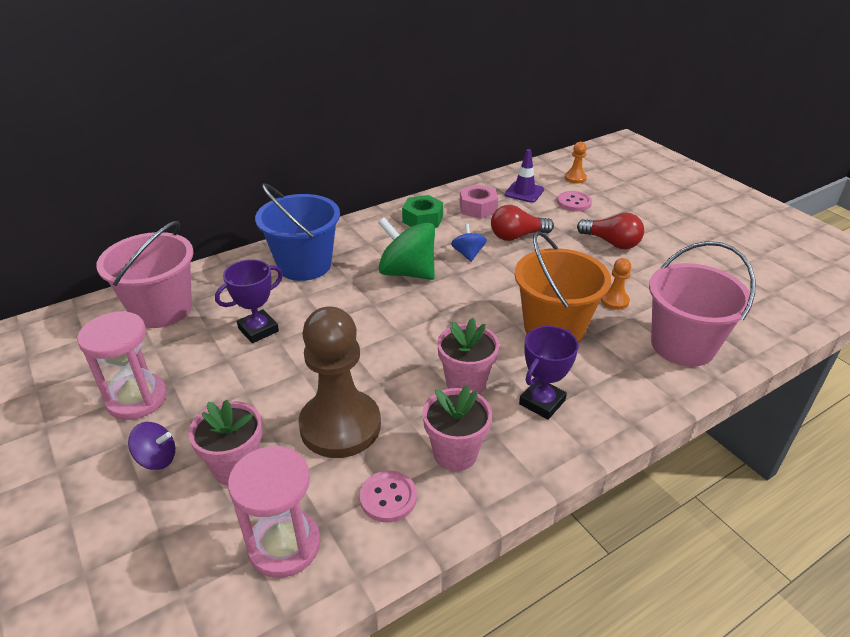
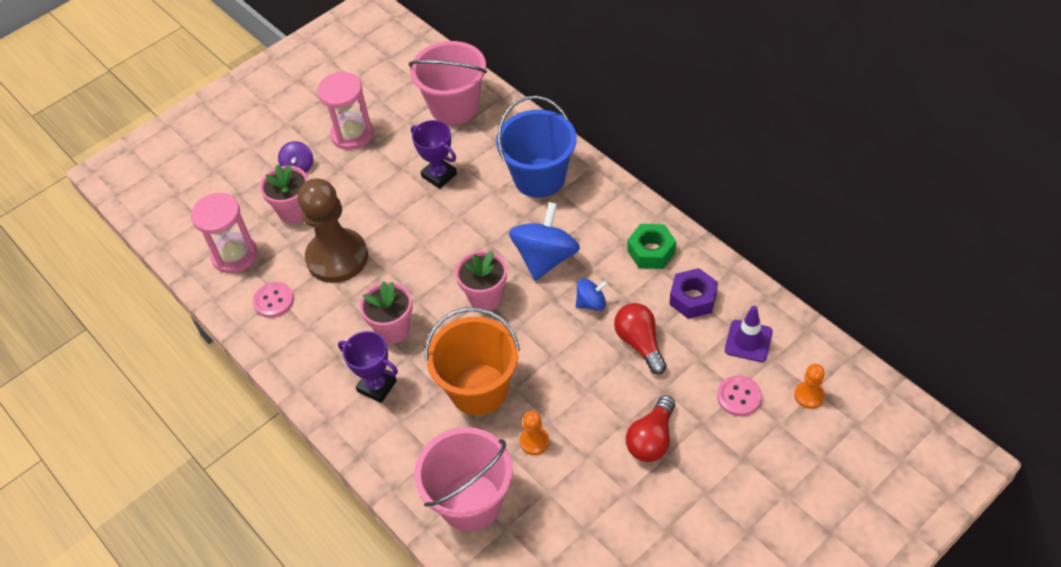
camera: 85 degrees right, 15 degrees up
(407, 272) = (545, 258): green spinning top -> blue spinning top
(455, 453) = (316, 333): pink flower pot -> pink flower pot (485, 298)
(478, 208) = (693, 298): pink nut -> purple nut

